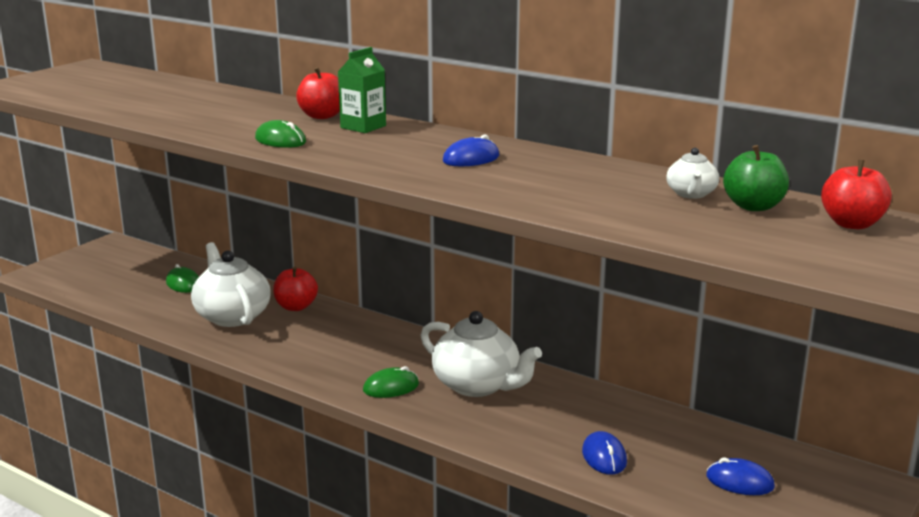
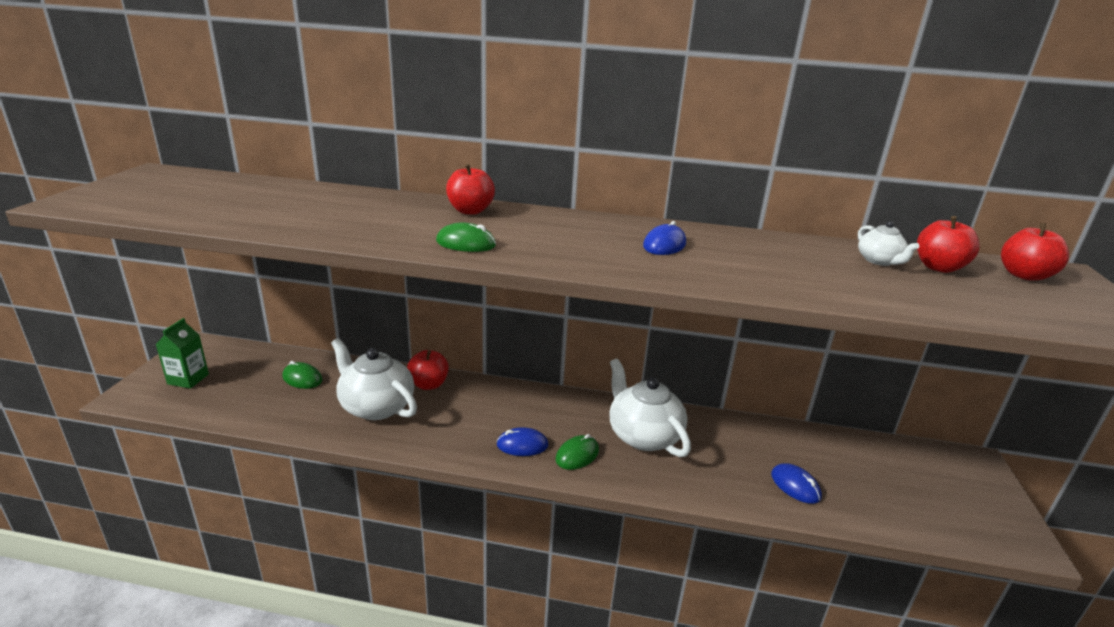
camera: 25 degrees left, 5 degrees up
(363, 127) = (523, 219): green carton -> green carton (188, 379)
(477, 385) = (643, 435): white teapot -> white teapot turned 135 degrees counterclockwise
(739, 481) = (901, 484): blue mouse -> blue mouse (522, 445)
(753, 206) = (938, 267): green apple -> red apple

